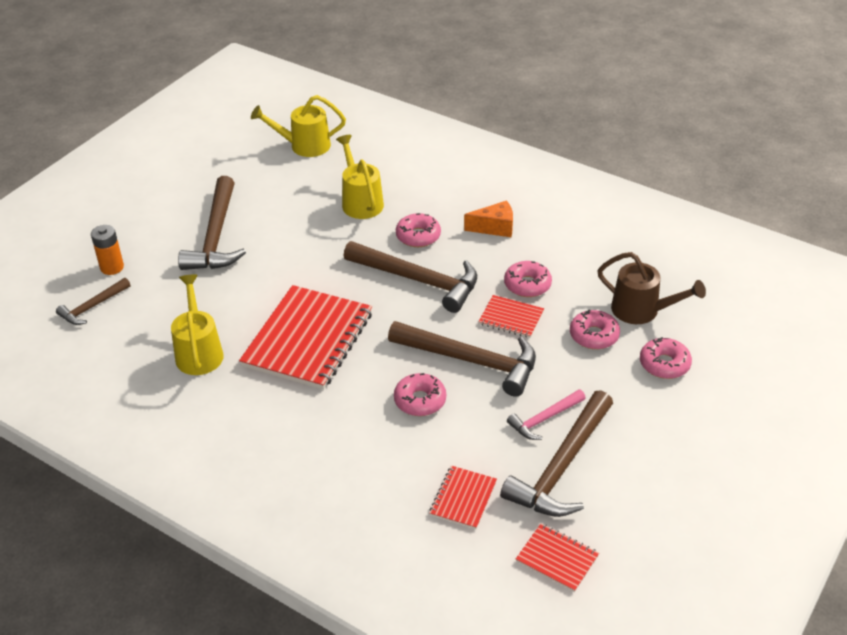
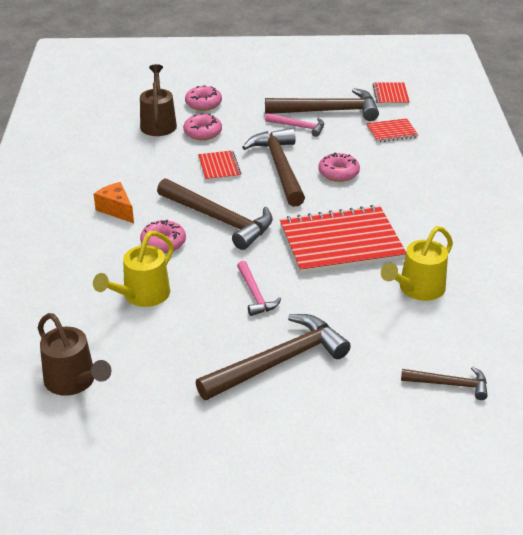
camera: 125 degrees left, 5 degrees down
(112, 267) = (392, 407): orange battery -> none
(298, 257) = (255, 295): none -> pink hammer
(304, 146) = (74, 382): yellow watering can -> brown watering can
(419, 281) = (220, 220): brown hammer -> brown hammer turned 135 degrees clockwise
(527, 285) = (175, 172): pink donut -> none

